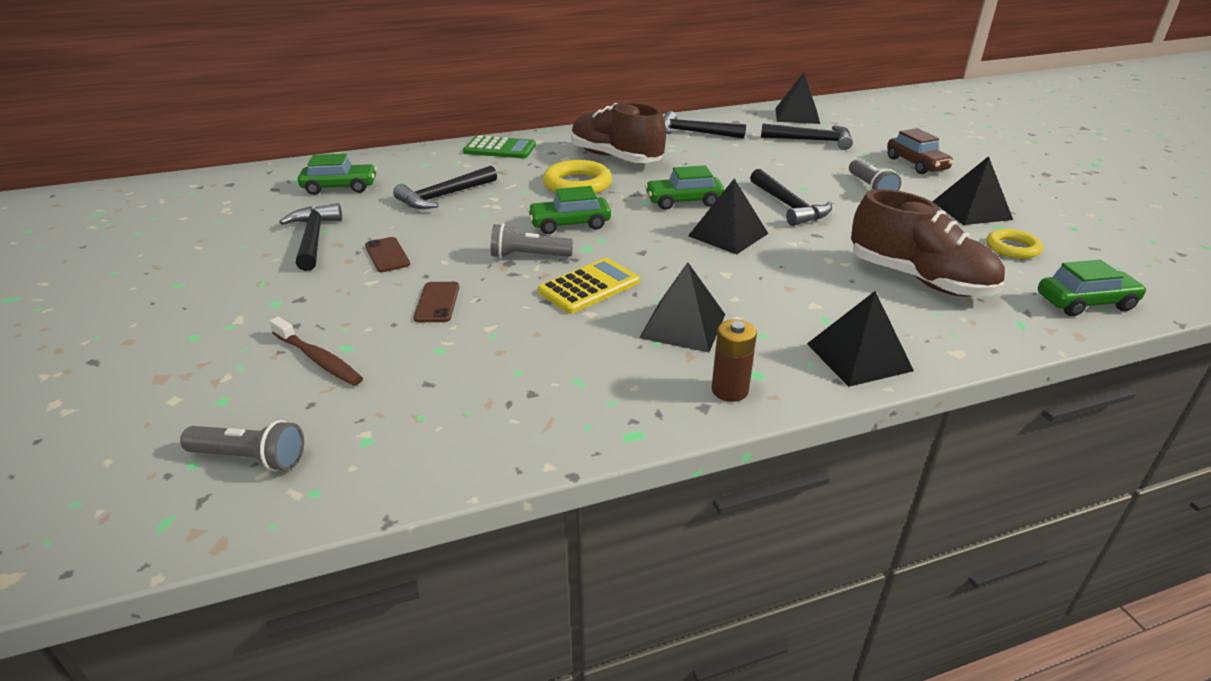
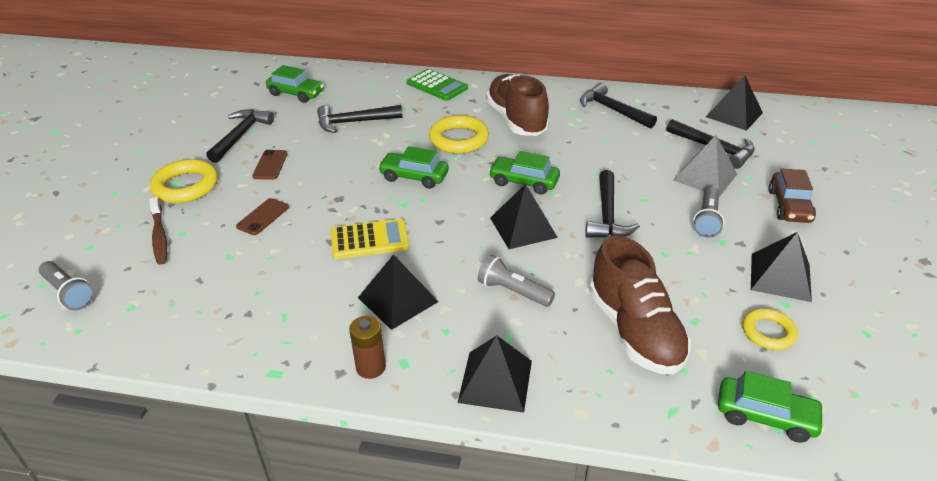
camera: 30 degrees right, 5 degrees up
(295, 302) = (186, 186): none -> yellow ring
(528, 256) = (356, 197): grey flashlight -> grey flashlight (512, 291)
(830, 161) = (705, 177): none -> grey pyramid

